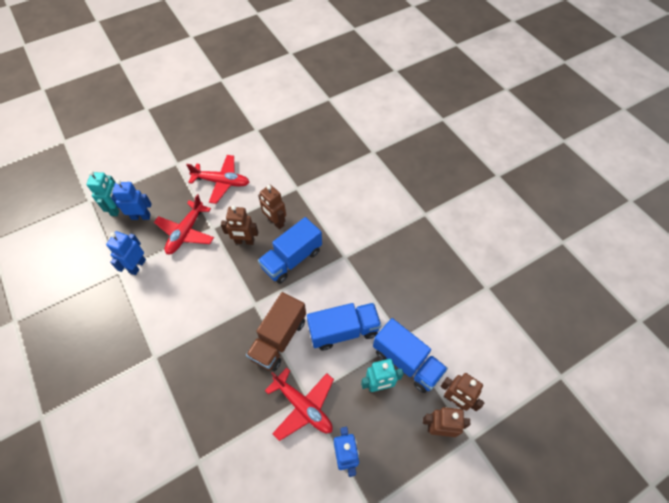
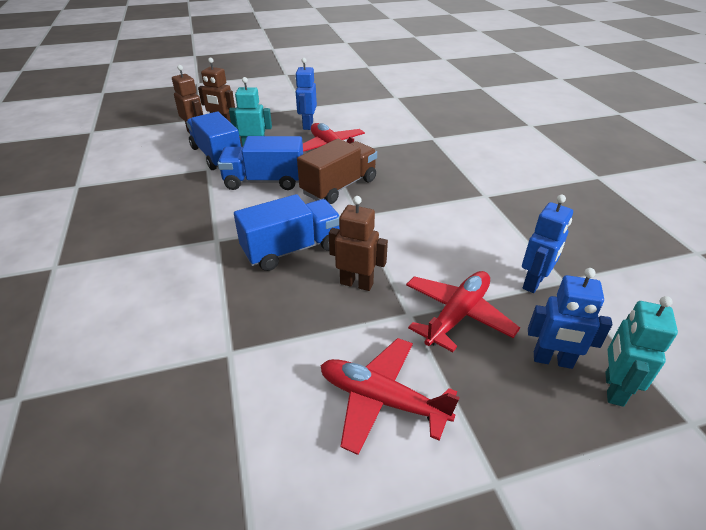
camera: 165 degrees left, 20 degrees down
(275, 222) = (296, 300): brown robot -> none

